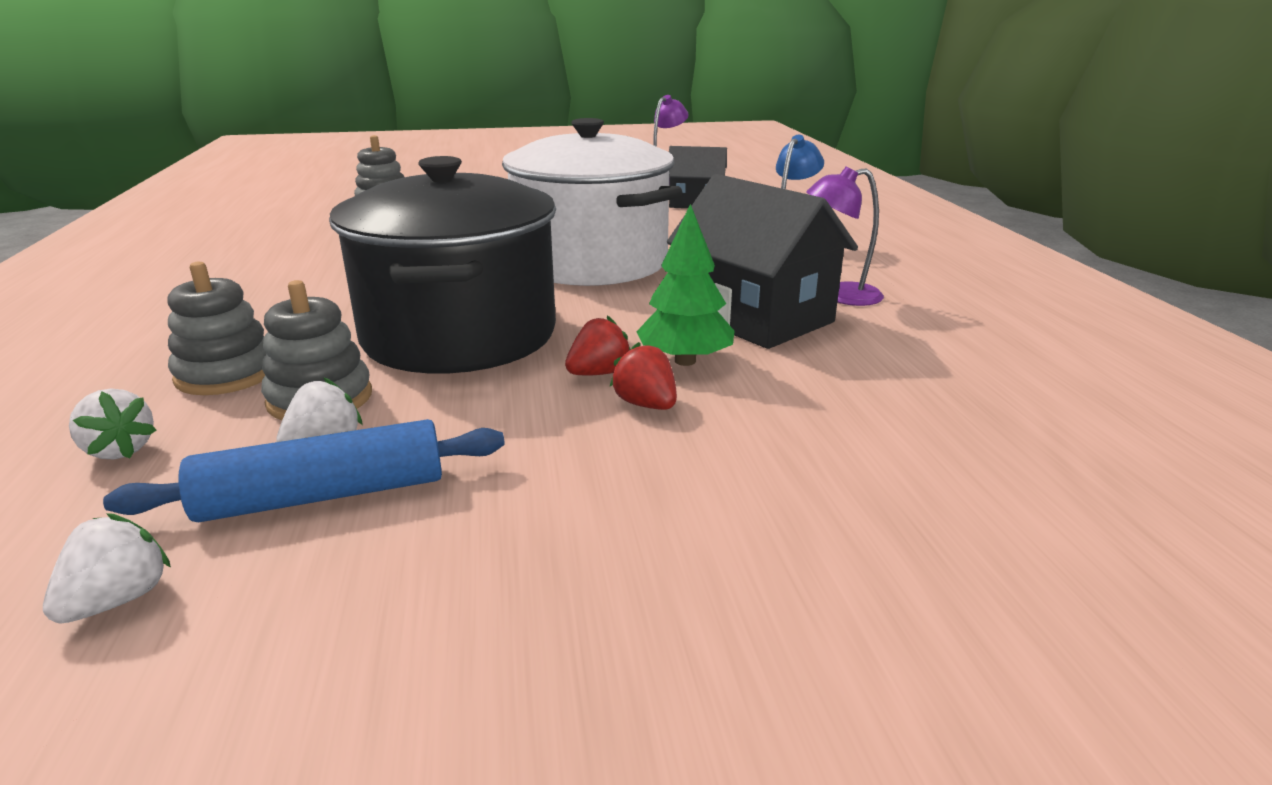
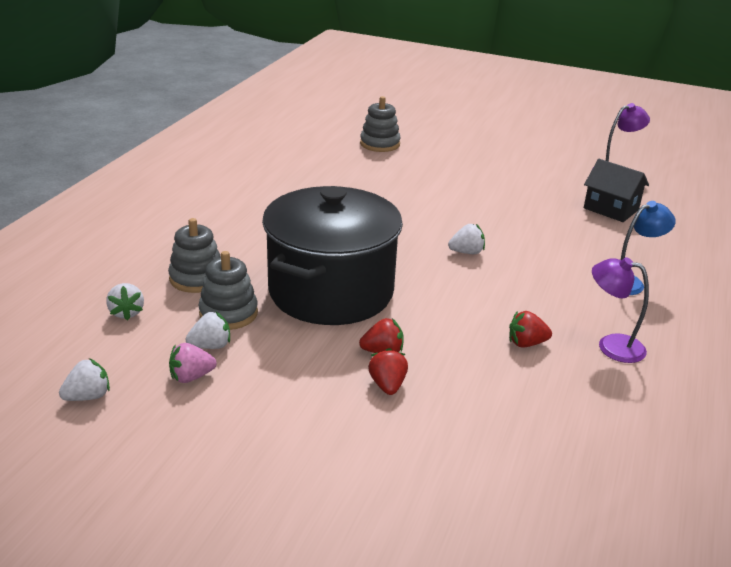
camera: 30 degrees right, 5 degrees up
(324, 495) = (191, 377): blue rolling pin -> pink strawberry
(591, 262) = (466, 252): white pot -> white strawberry
(685, 361) = (442, 362): green tree -> none
(755, 317) = (526, 343): black house -> red strawberry

